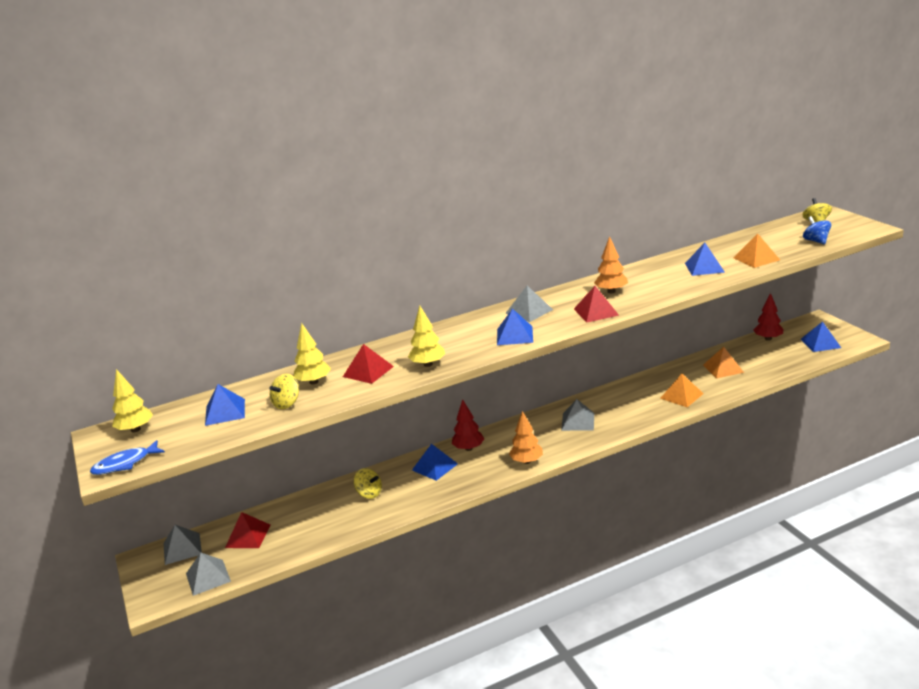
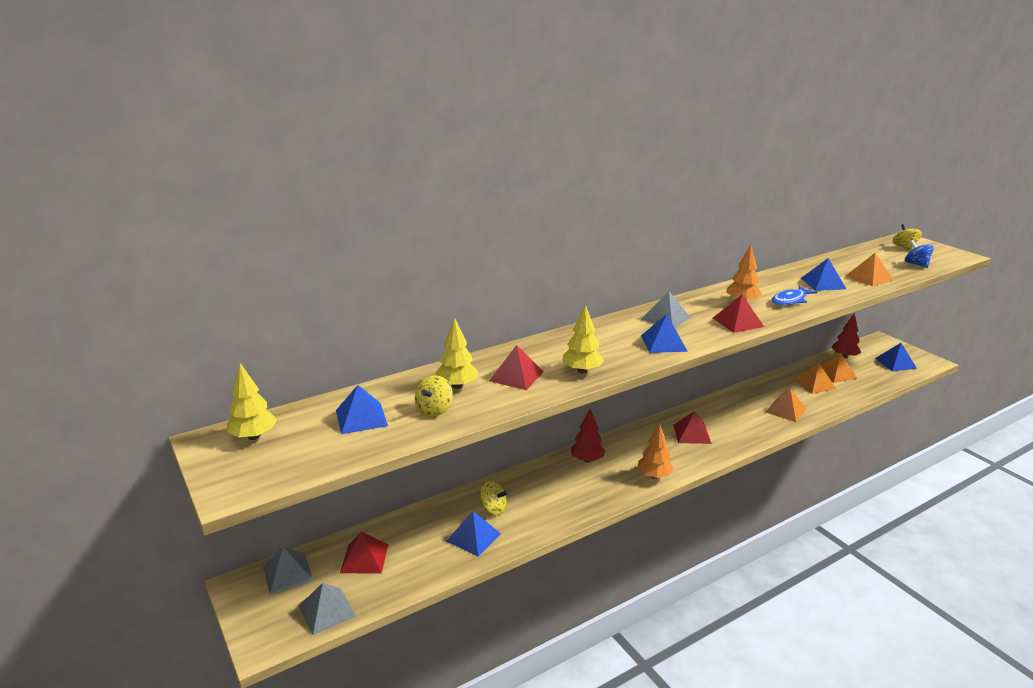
camera: 10 degrees left, 0 degrees up
(125, 464) = (251, 481): blue fish -> blue fish (790, 300)
(434, 467) = (557, 479): blue pyramid -> blue pyramid (473, 537)
(578, 421) = (692, 434): grey pyramid -> red pyramid
(751, 357) = (836, 374): none -> orange pyramid

